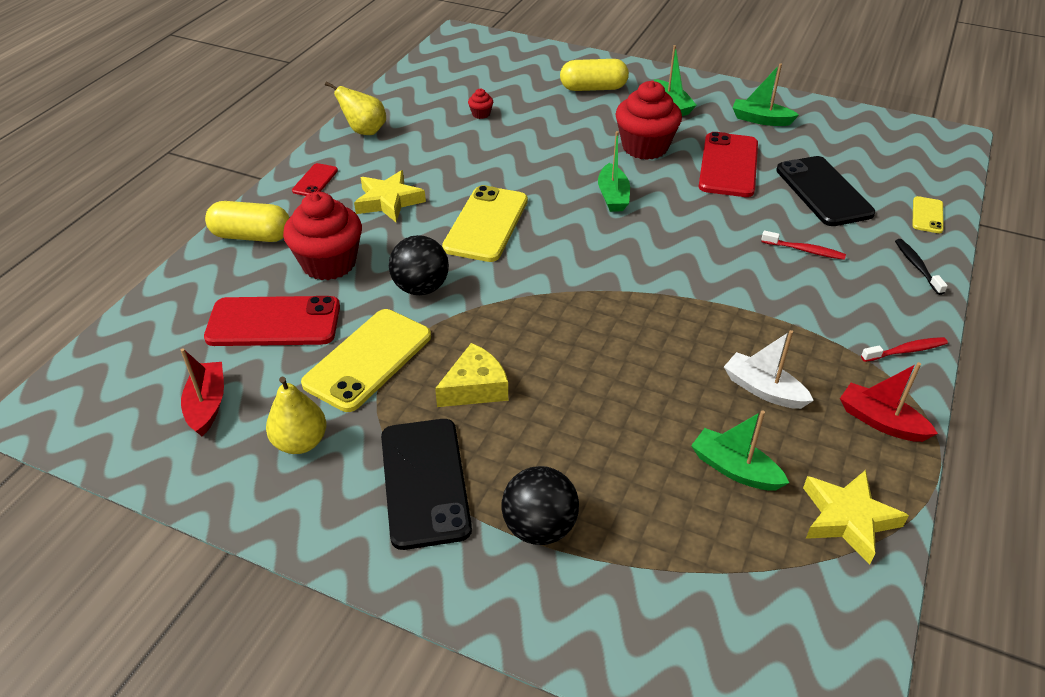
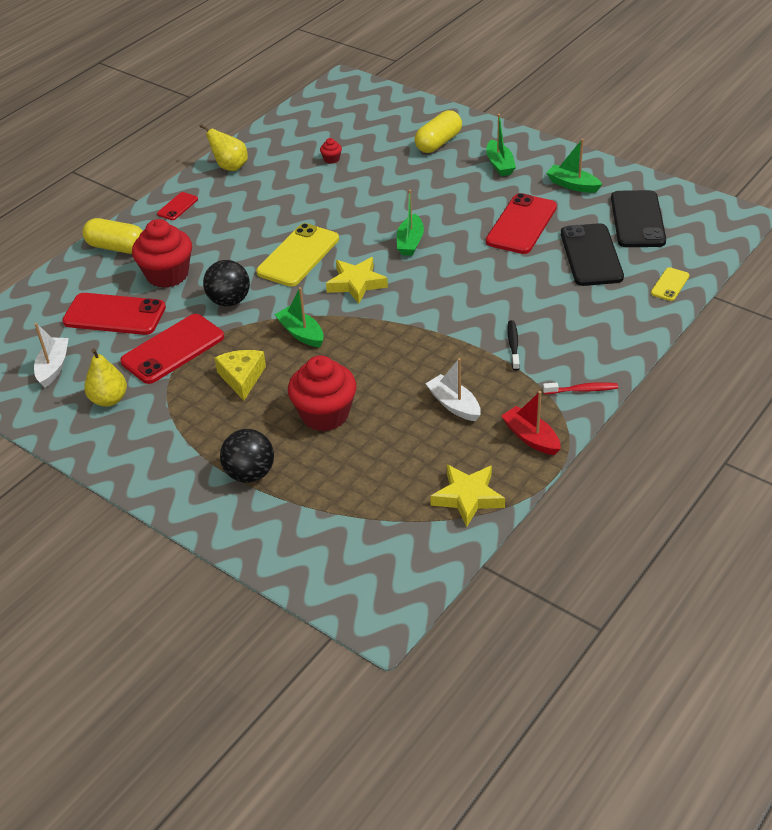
camera: 15 degrees right, 0 degrees up
(207, 405) = (53, 367): red boat -> white boat
(368, 360) = (173, 349): yellow phone -> red phone
(389, 201) = (229, 229): yellow star -> yellow star (356, 283)
(425, 482) = (184, 435): black phone -> black phone (637, 220)
(475, 388) = (242, 378): yellow cheese -> yellow cheese turned 75 degrees counterclockwise
(593, 88) = (438, 143): yellow capsule -> yellow capsule turned 60 degrees counterclockwise
(645, 147) = (457, 201): red cupcake -> red cupcake (325, 414)
(735, 469) = (404, 455): green boat -> green boat (301, 333)
(805, 250) = (546, 303): red toothbrush -> none
(917, 266) = (633, 326): black toothbrush -> black toothbrush (513, 345)

